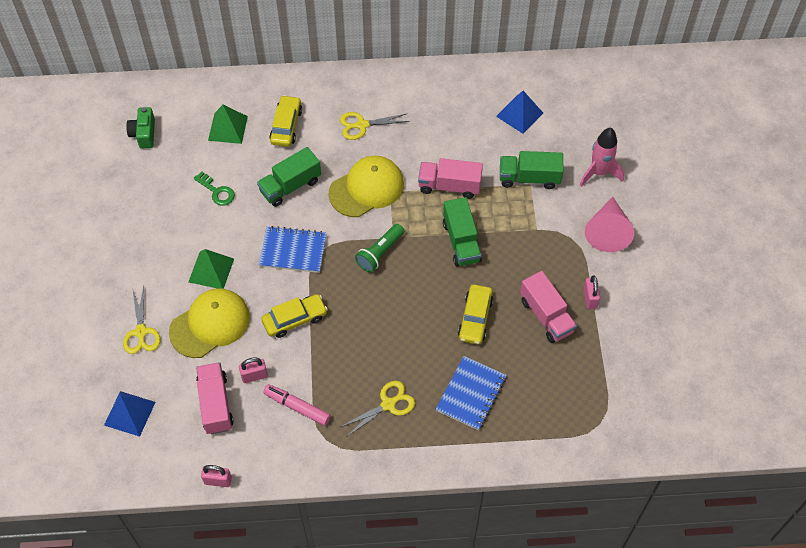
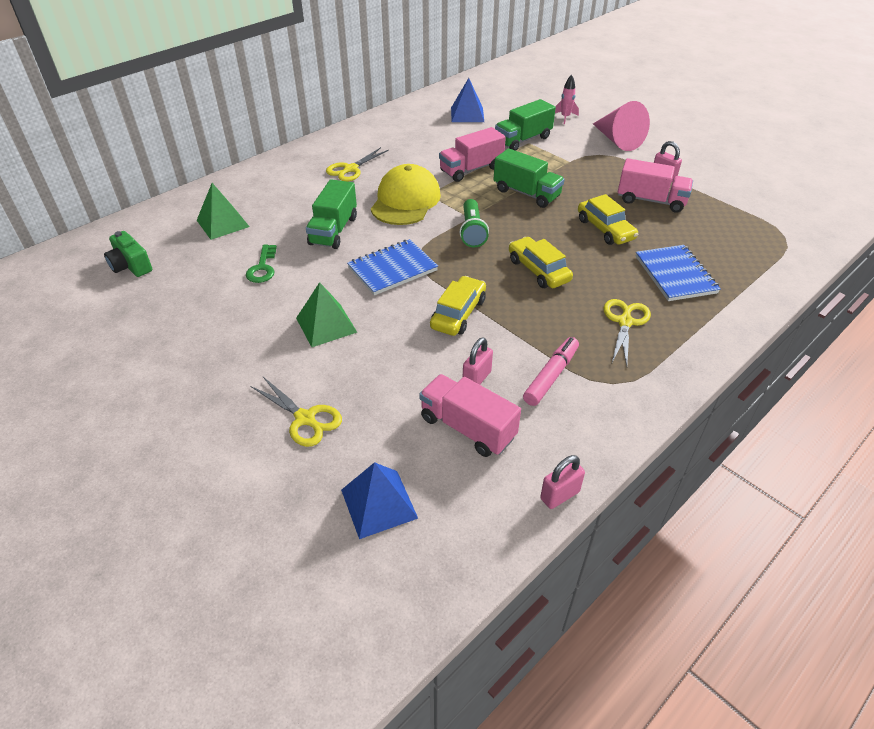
camera: 40 degrees left, 15 degrees down
(210, 324) = (377, 366): yellow cap -> none
(217, 191) = (262, 268): green key -> green key turned 90 degrees clockwise
(286, 126) = (281, 198): yellow car -> yellow car (538, 270)
(297, 407) = (551, 376): pink marker -> pink marker turned 135 degrees clockwise
(599, 173) = (565, 117): pink rocket -> pink rocket, size x0.60

